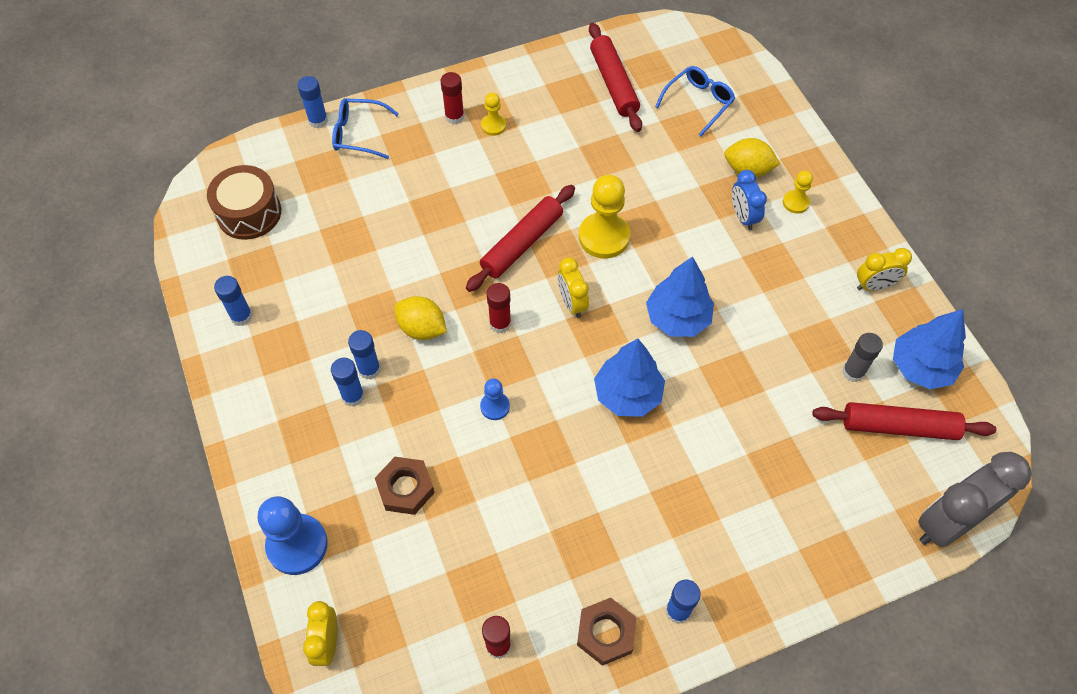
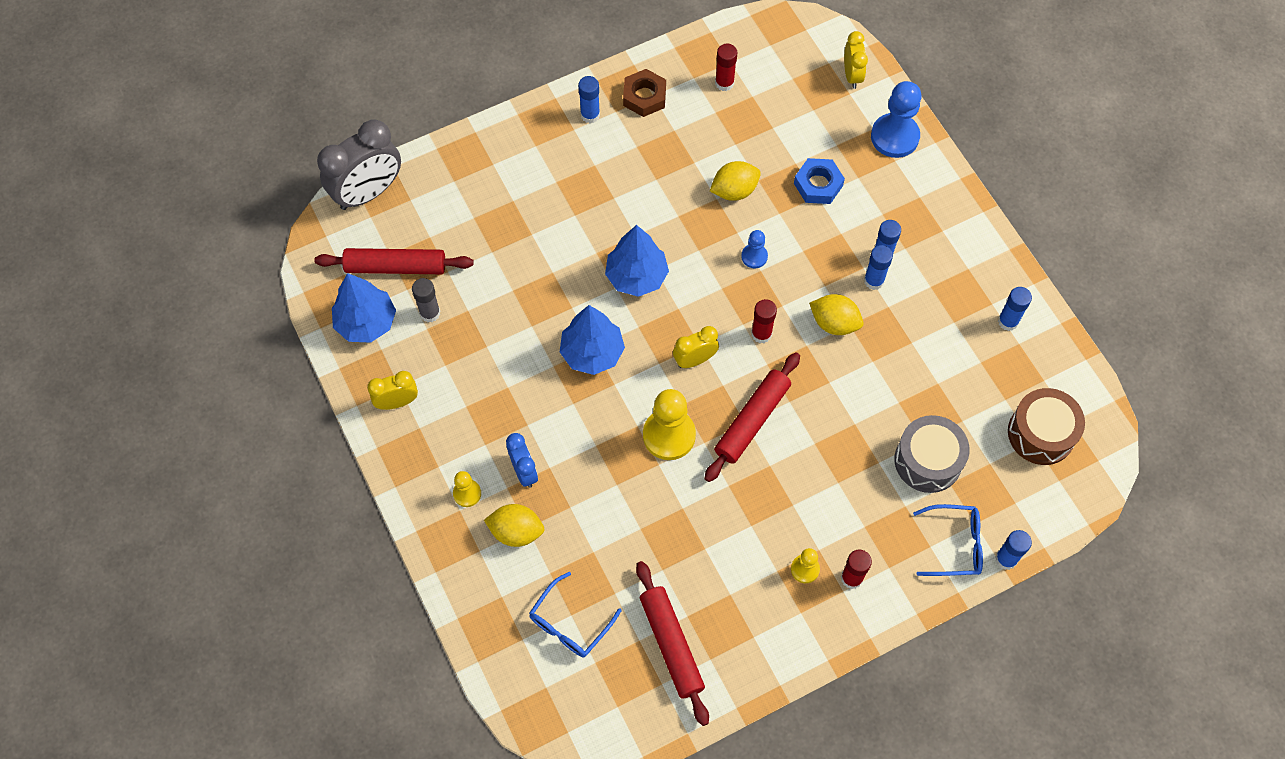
camera: 175 degrees right, 5 degrees up
(362, 198) = (928, 461): none -> grey drum
(405, 488) = (818, 184): brown nut -> blue nut
(506, 489) = (734, 191): none -> yellow lemon
(572, 303) = (695, 360): yellow clock -> yellow clock turned 90 degrees counterclockwise

